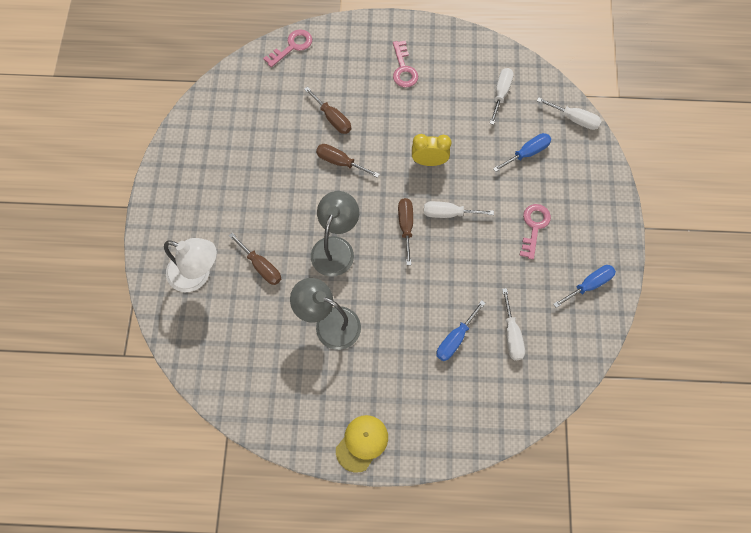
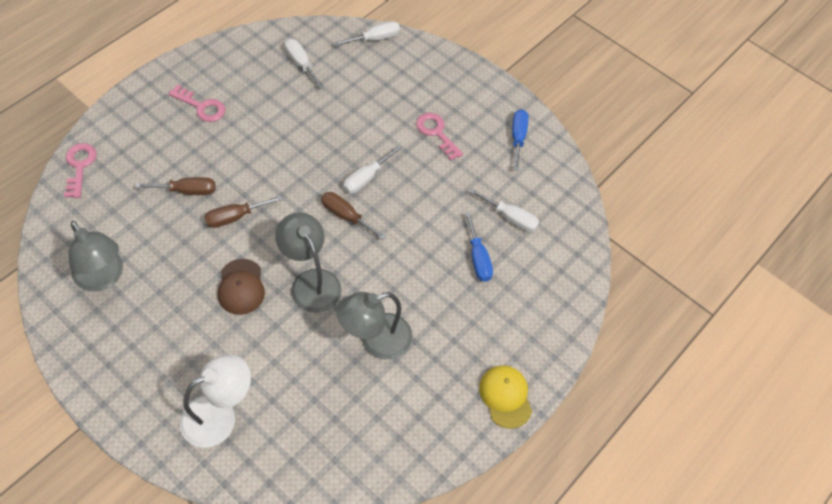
camera: 55 degrees left, 10 degrees down
(230, 130) = (103, 278): none -> grey lamp
(261, 266) = (267, 354): brown screwdriver -> none
(294, 210) = (241, 287): none -> brown cap
(429, 161) = (306, 155): yellow clock -> none
(527, 153) = (370, 88): blue screwdriver -> none

